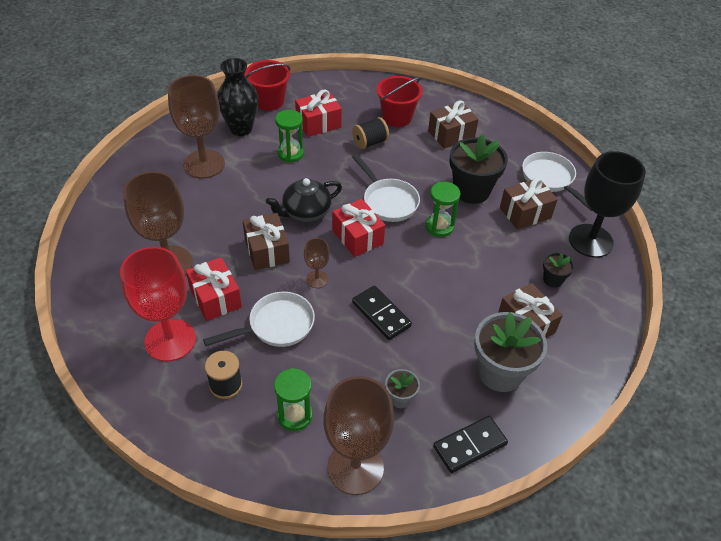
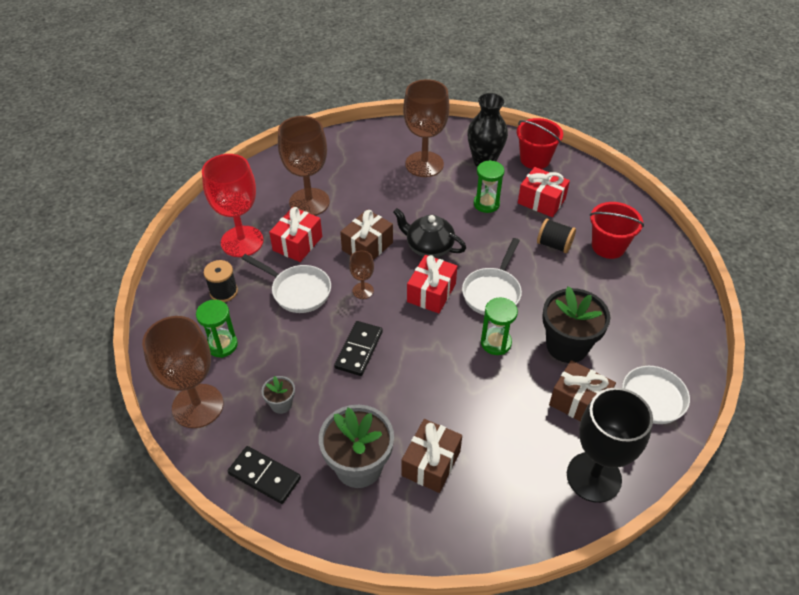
camera: 60 degrees right, 0 degrees up
(451, 134) = (629, 295): brown gift -> none
(553, 279) = (507, 463): black flower pot -> none

